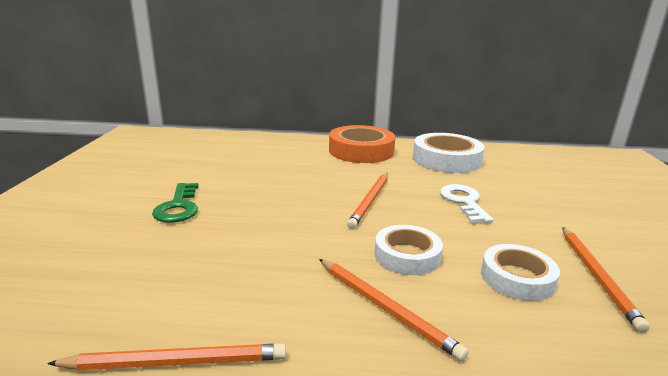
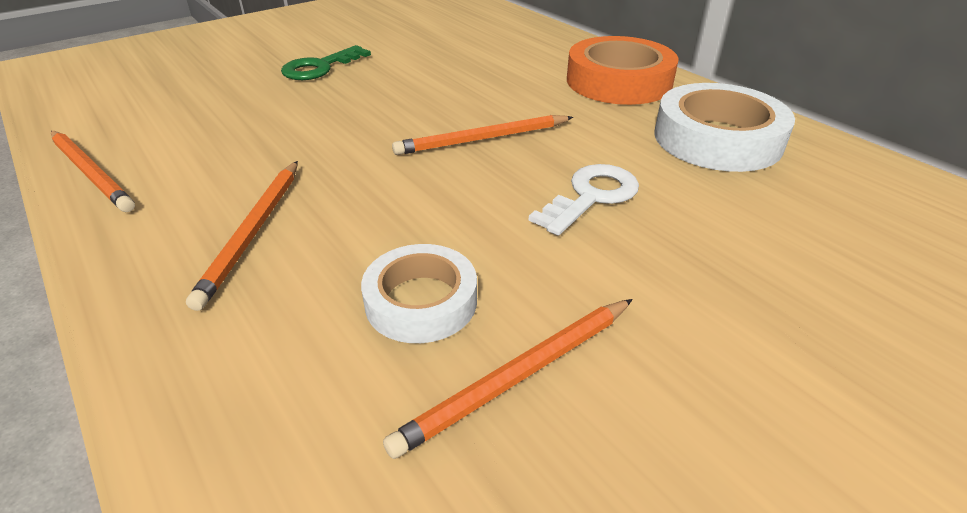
camera: 50 degrees right, 15 degrees up
(407, 255) = (379, 207): white tape -> none

